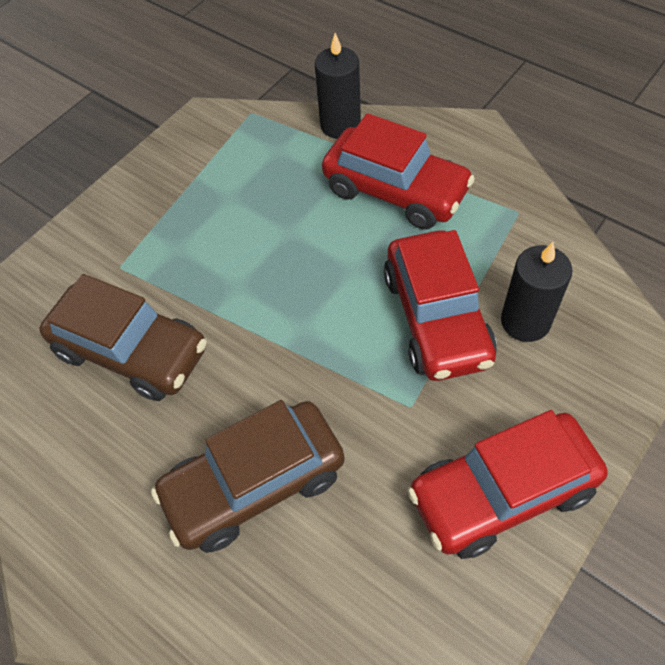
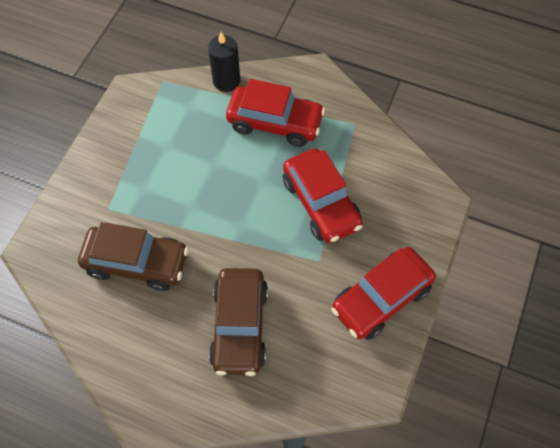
camera: 20 degrees left, 5 degrees up
(255, 484) = (239, 326): brown car -> brown car turned 45 degrees counterclockwise
(525, 321) = (373, 195): black candle -> none

